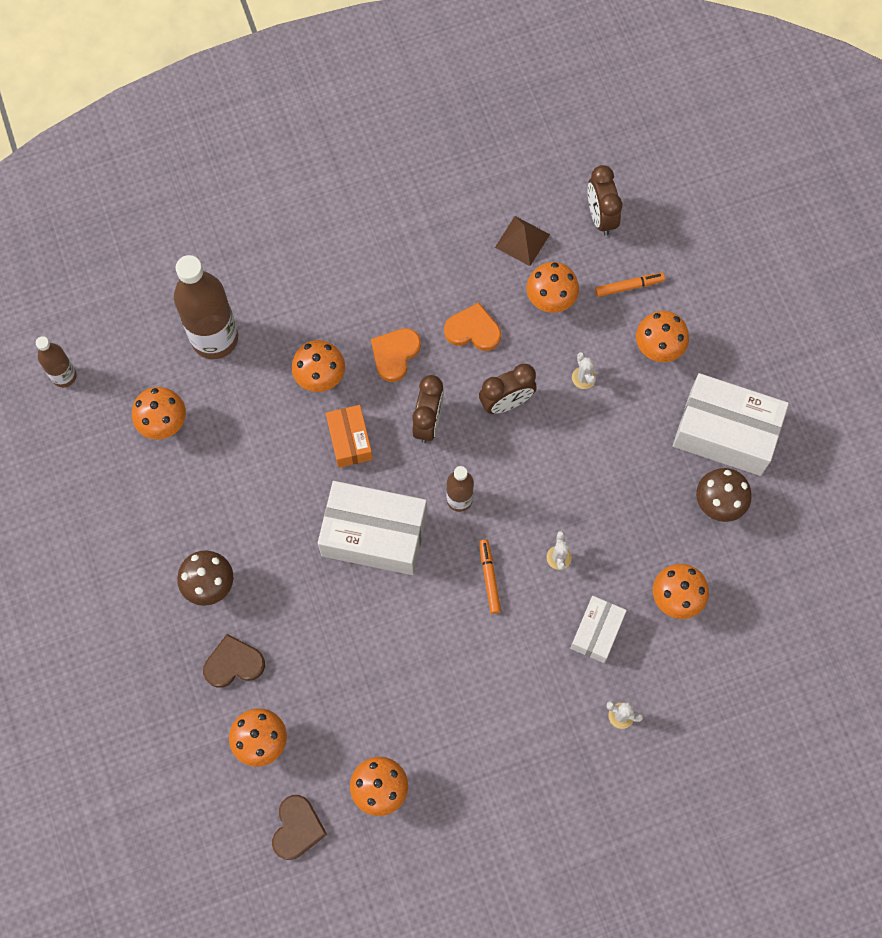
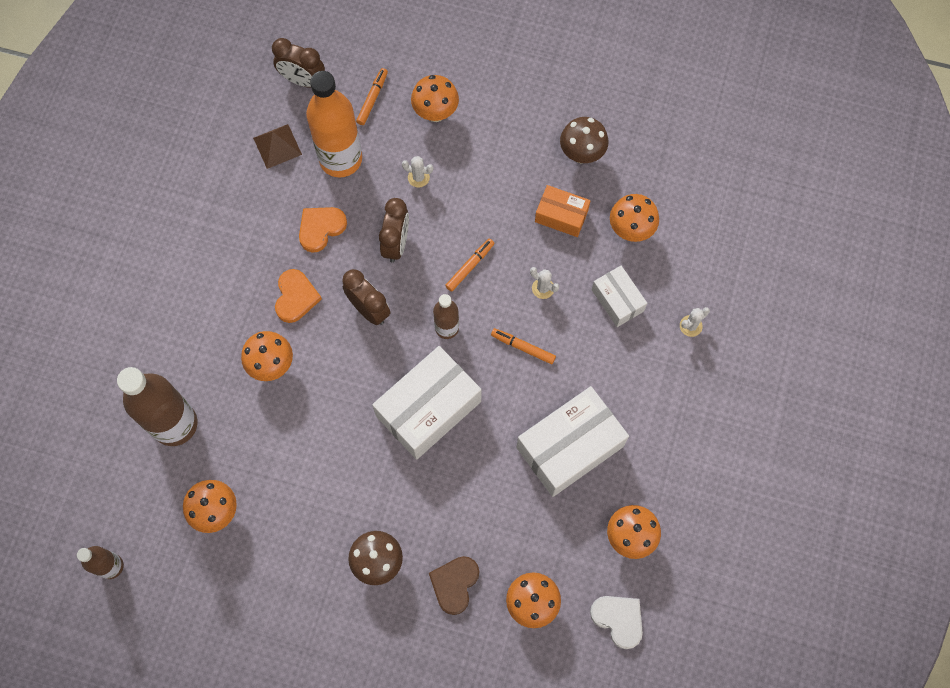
camera: 55 degrees left, 0 degrees up
(297, 828) = (618, 619): brown heart -> white heart
(350, 440) = (339, 376): orange box -> orange box (561, 216)
(395, 354) = (296, 297): orange heart -> orange heart turned 150 degrees counterclockwise
(532, 480) = (470, 266): none -> orange marker
(550, 301) = (340, 159): orange mushroom -> orange bottle
(725, 432) = (532, 112): white box -> white box (569, 447)

